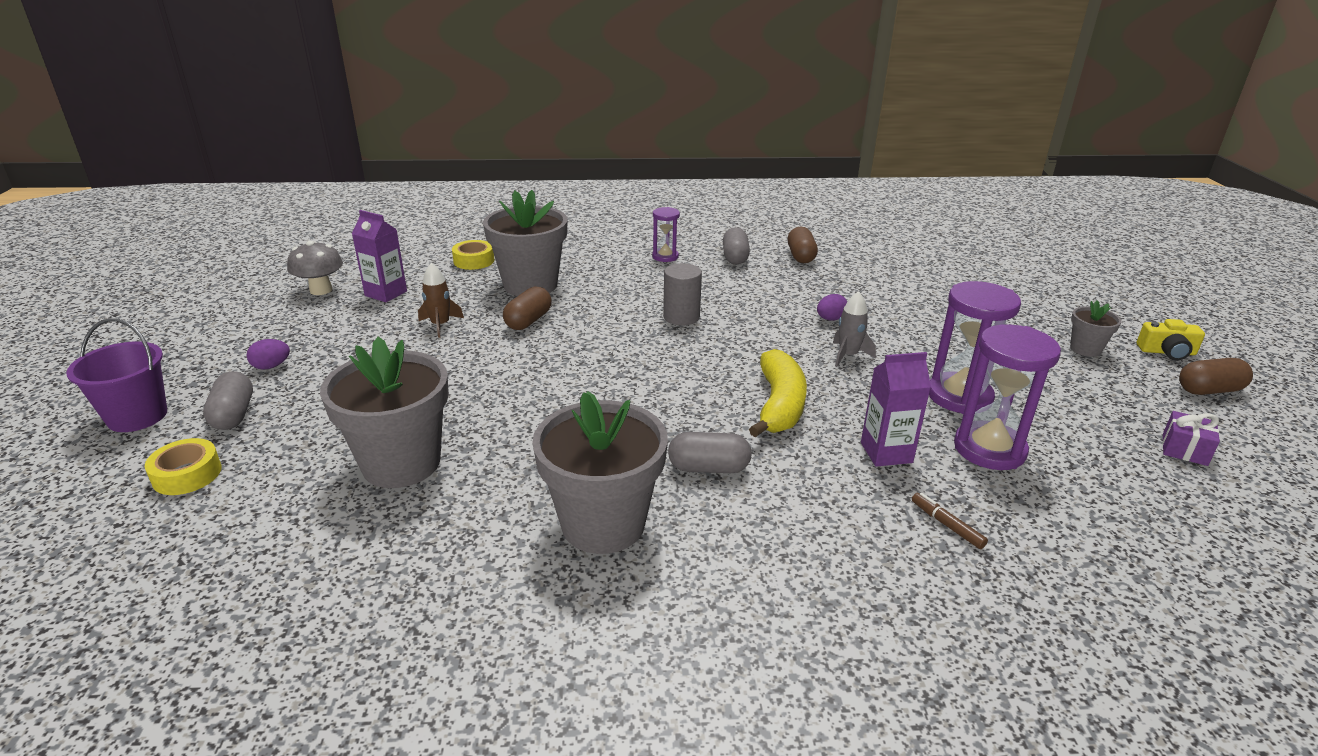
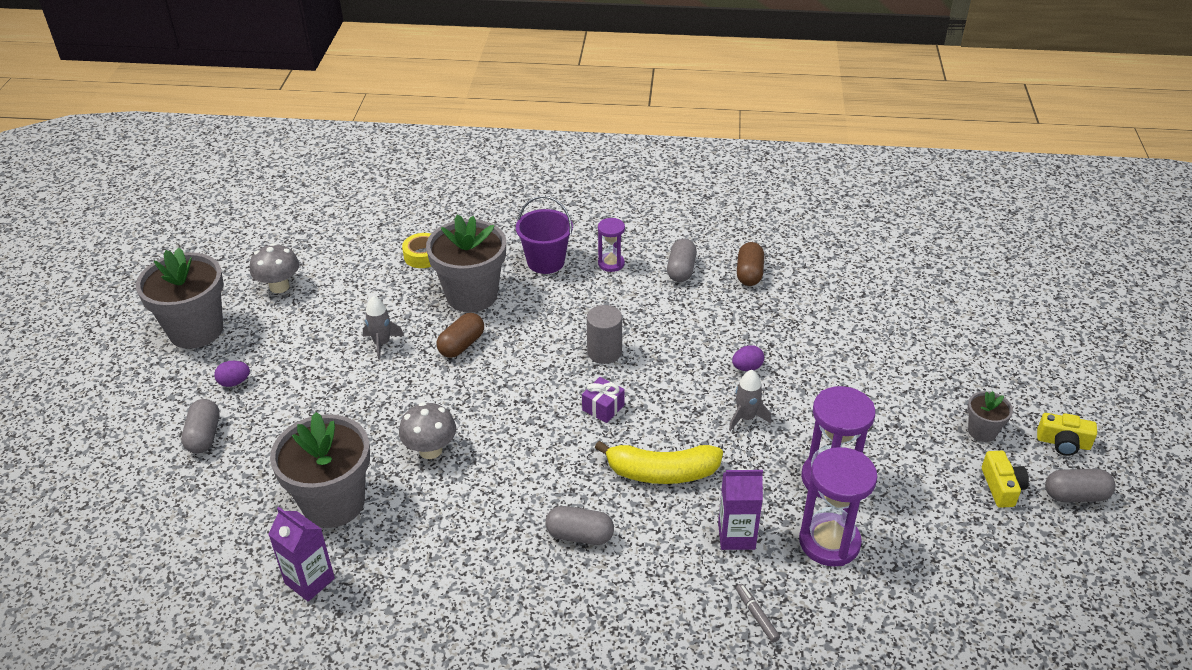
camera: 10 degrees right, 10 degrees up
(137, 416) = (129, 430): purple bucket -> purple bucket (545, 262)
(187, 474) = (170, 496): yellow tape -> none
(386, 293) = (337, 296): purple carton -> purple carton (309, 581)
(440, 325) = (382, 343): brown rocket -> grey rocket
(512, 406) = (430, 450): none -> grey mushroom
(603, 524) = (481, 582): grey flower pot -> grey flower pot (196, 330)
(779, 405) = (661, 472): yellow banana -> yellow banana turned 75 degrees clockwise
(947, 525) = (757, 616): brown marker -> grey marker
(1134, 389) = (1001, 487): none -> yellow camera
(1184, 450) = (1007, 562): purple gift -> purple gift (603, 408)
(1209, 390) = (1075, 496): brown capsule -> grey capsule

